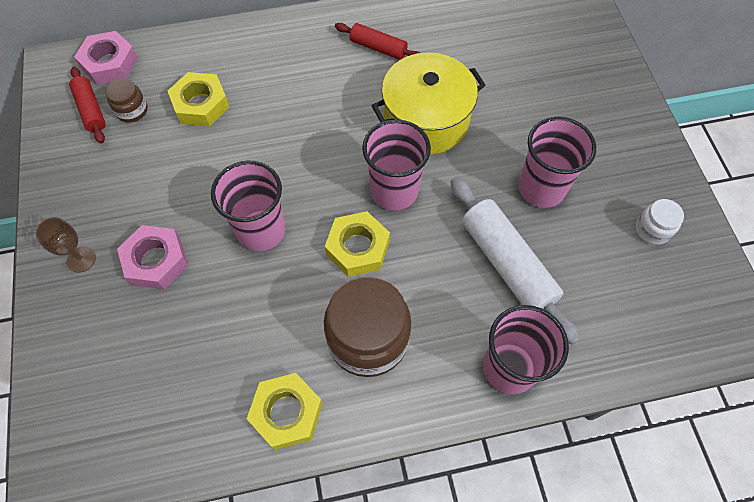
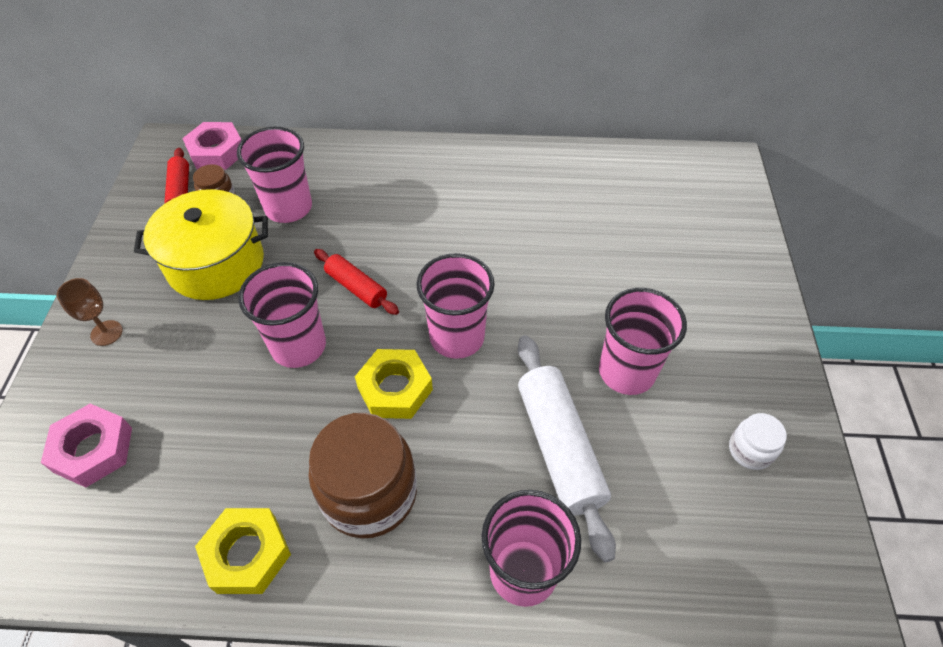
camera: 15 degrees right, 10 degrees down
(156, 261) = (179, 352): pink nut -> pink nut (93, 449)
(201, 104) = (288, 207): yellow nut -> pink cup
(378, 48) = (491, 188): red rolling pin -> red rolling pin (356, 287)
(426, 120) = (517, 271): yellow pot -> yellow pot (216, 263)

